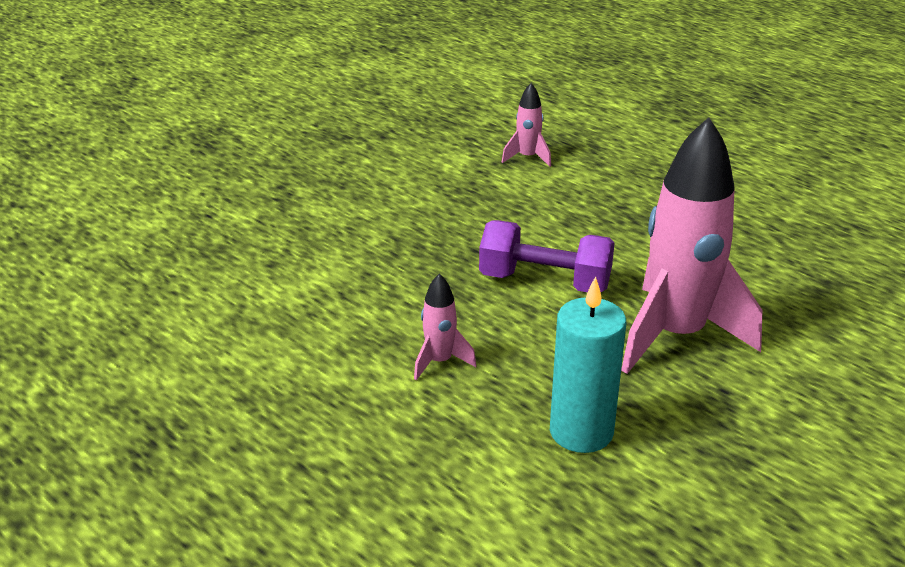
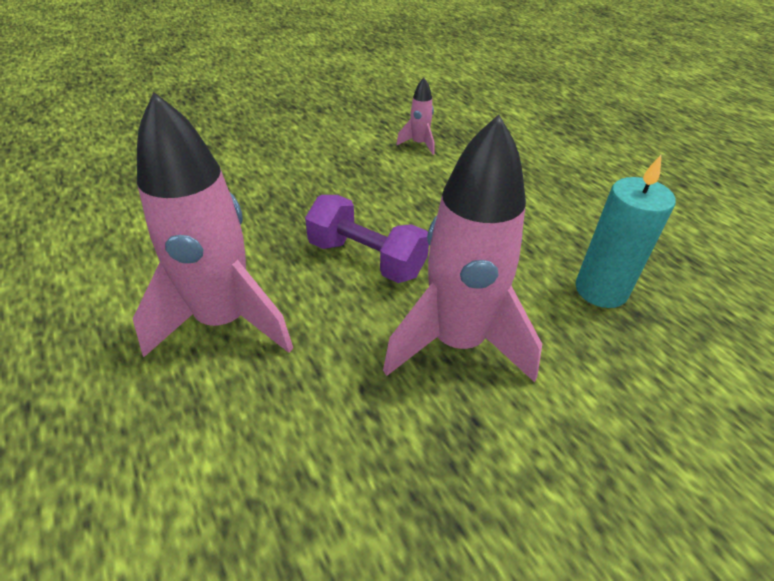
camera: 15 degrees right, 10 degrees up
(440, 361) = (224, 321): pink rocket -> pink rocket, size x2.32
(581, 432) = (302, 436): turquoise candle -> turquoise candle (601, 290)

